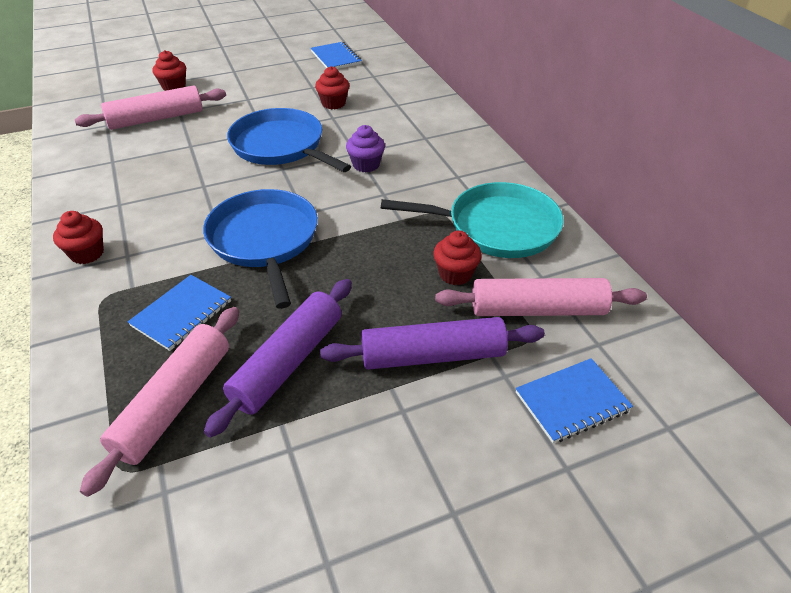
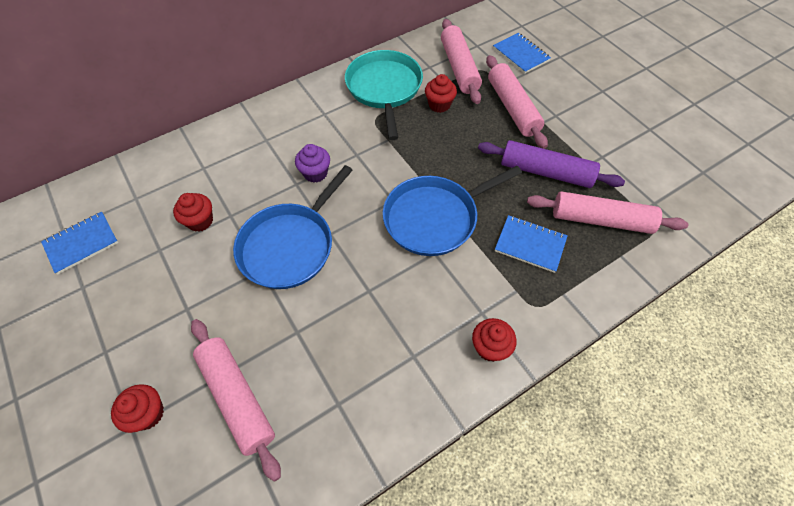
camera: 100 degrees left, 15 degrees up
(432, 355) = (512, 108): purple rolling pin -> pink rolling pin

